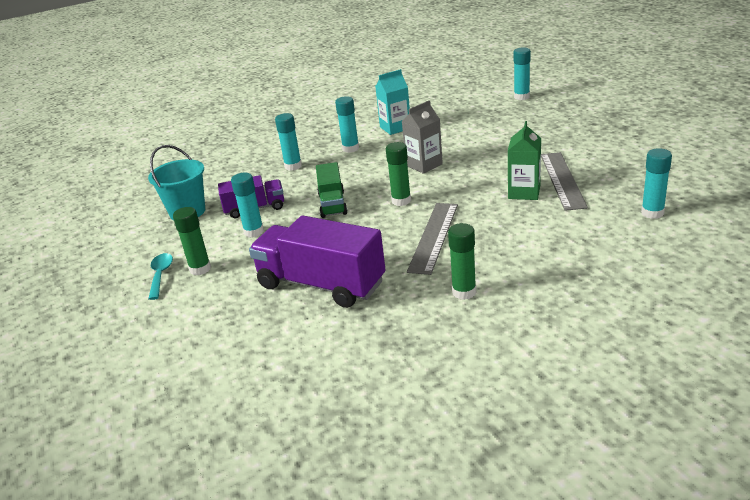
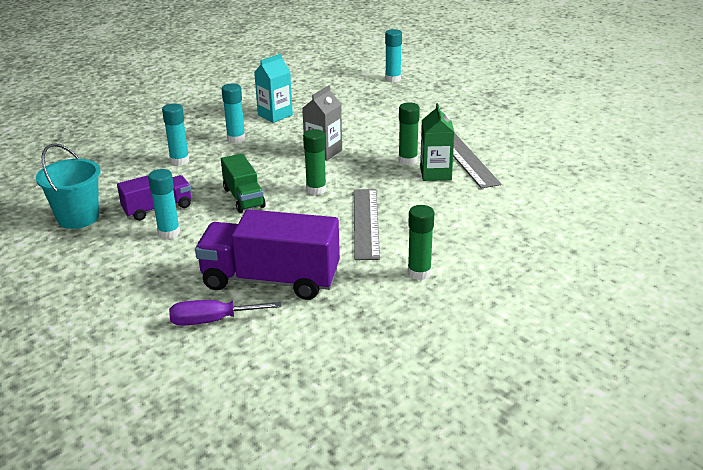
camera: 20 degrees left, 0 degrees up
(161, 275) = (81, 288): turquoise spoon -> none
(200, 269) = (126, 277): green glue stick -> green glue stick (408, 160)
(252, 318) = (212, 321): none -> purple screwdriver
(652, 213) = (560, 185): turquoise glue stick -> none

